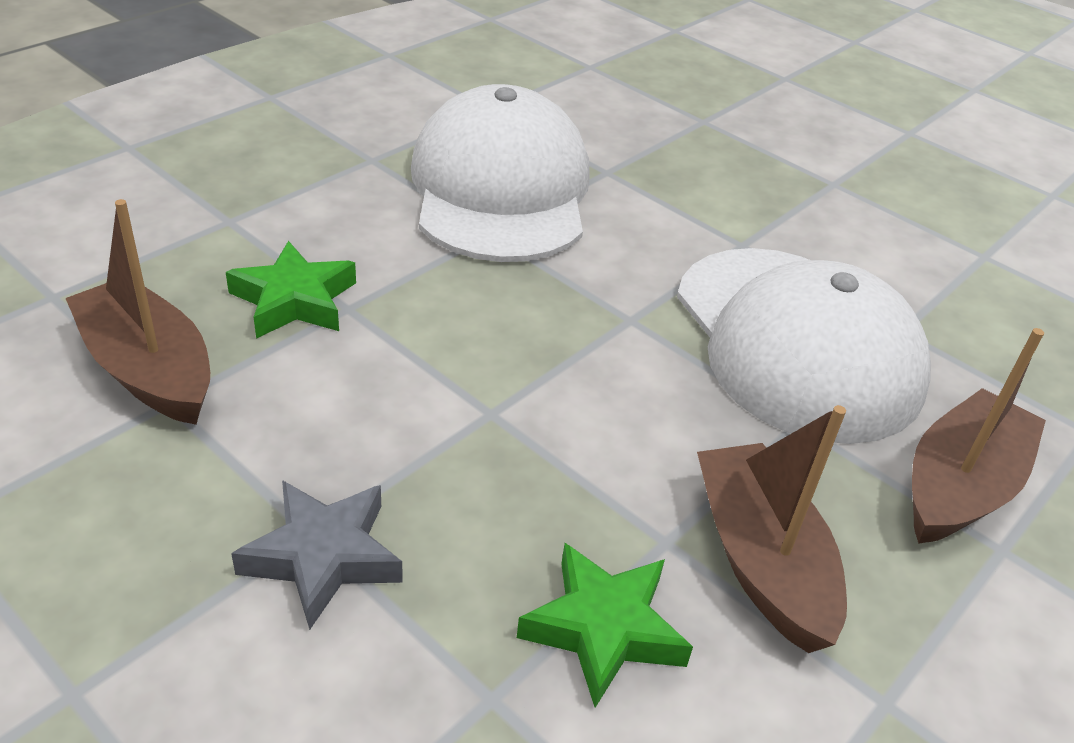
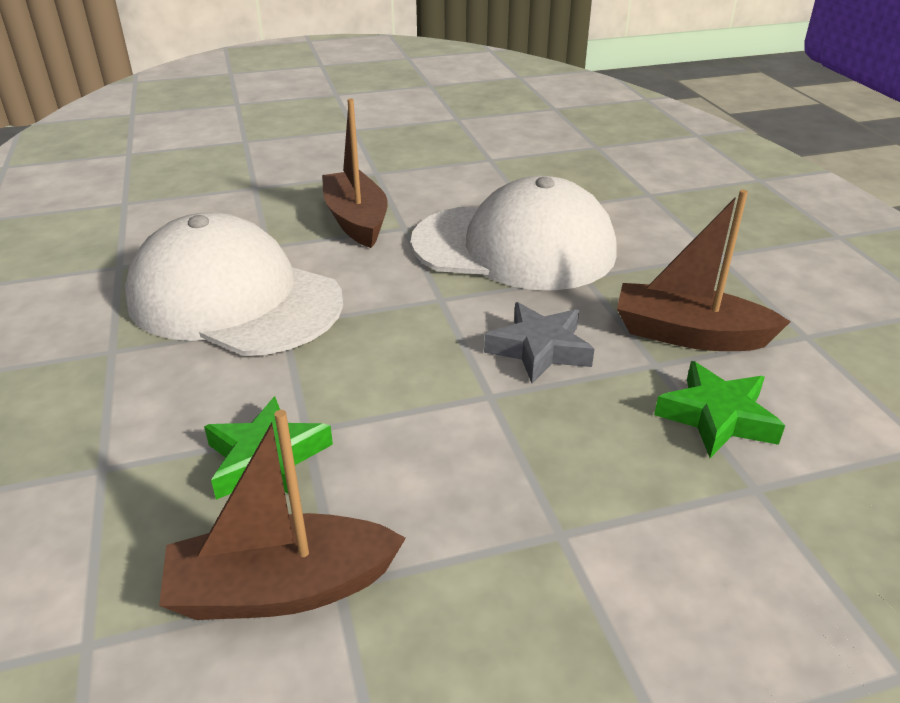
camera: 55 degrees left, 5 degrees down
(323, 556) = (590, 534): grey star -> grey star (539, 349)
(959, 486) = (666, 247): brown boat -> brown boat (356, 221)

